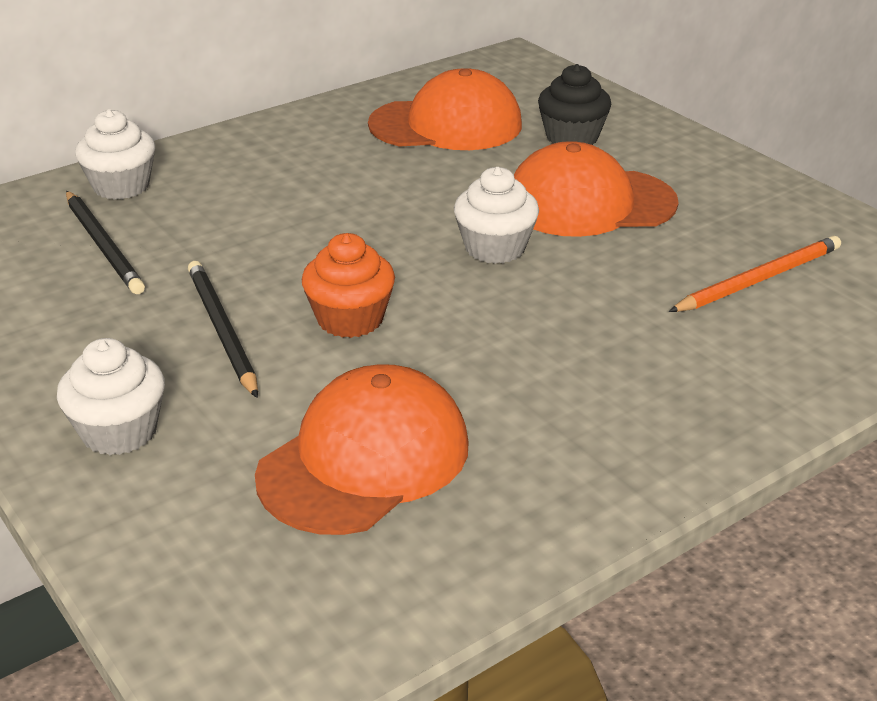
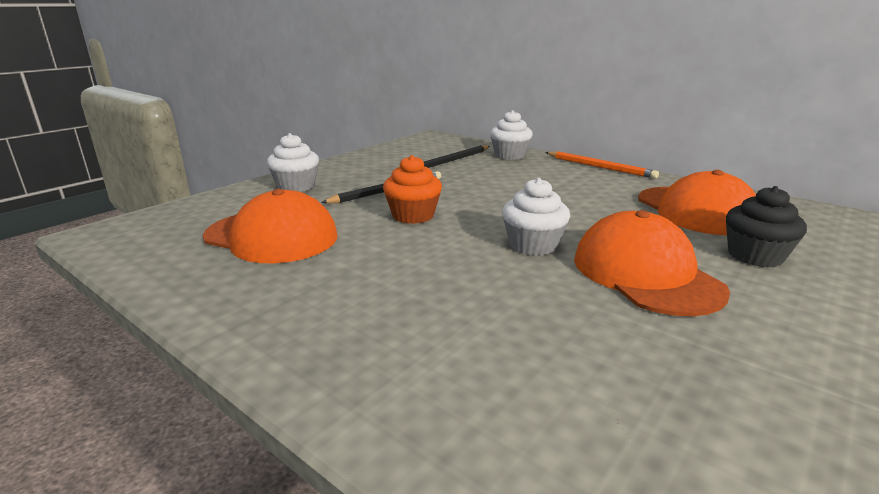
camera: 75 degrees right, 10 degrees down
(759, 279) = (594, 379): orange pencil -> orange pencil (600, 167)

